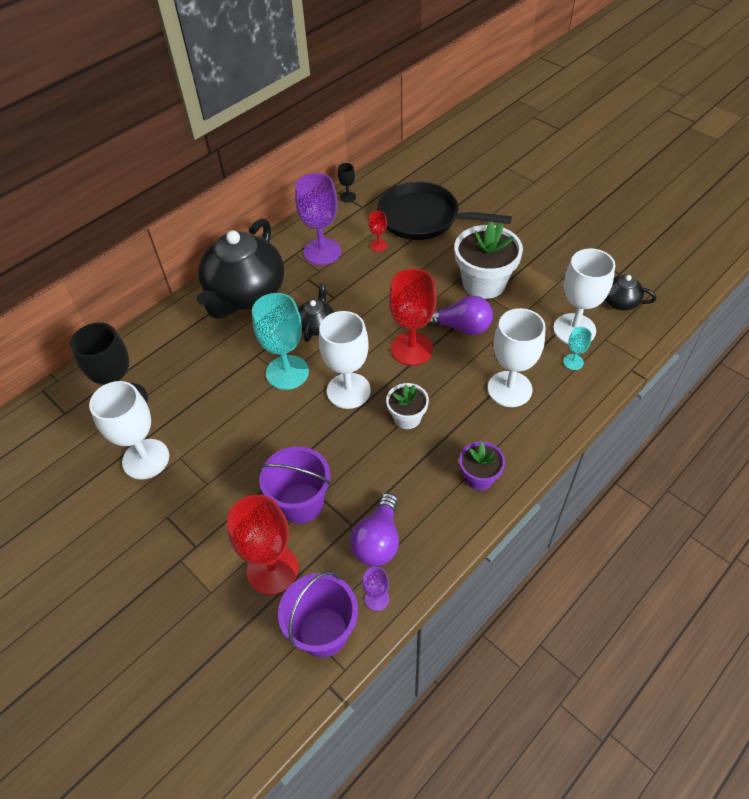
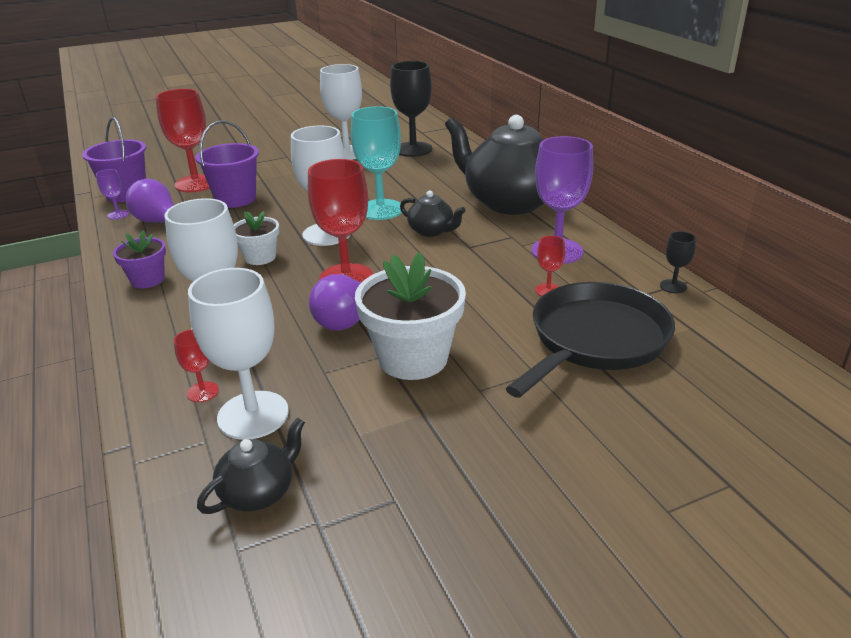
camera: 110 degrees right, 20 degrees down
(573, 362) = (203, 392): turquoise goblet -> red goblet

